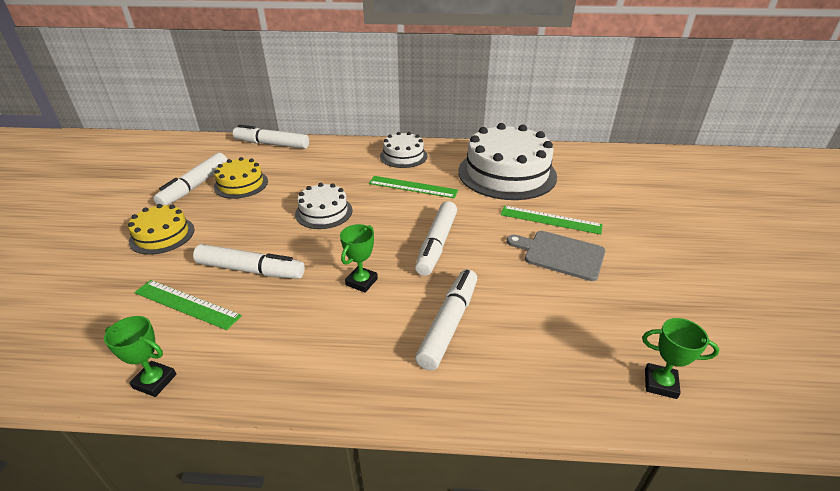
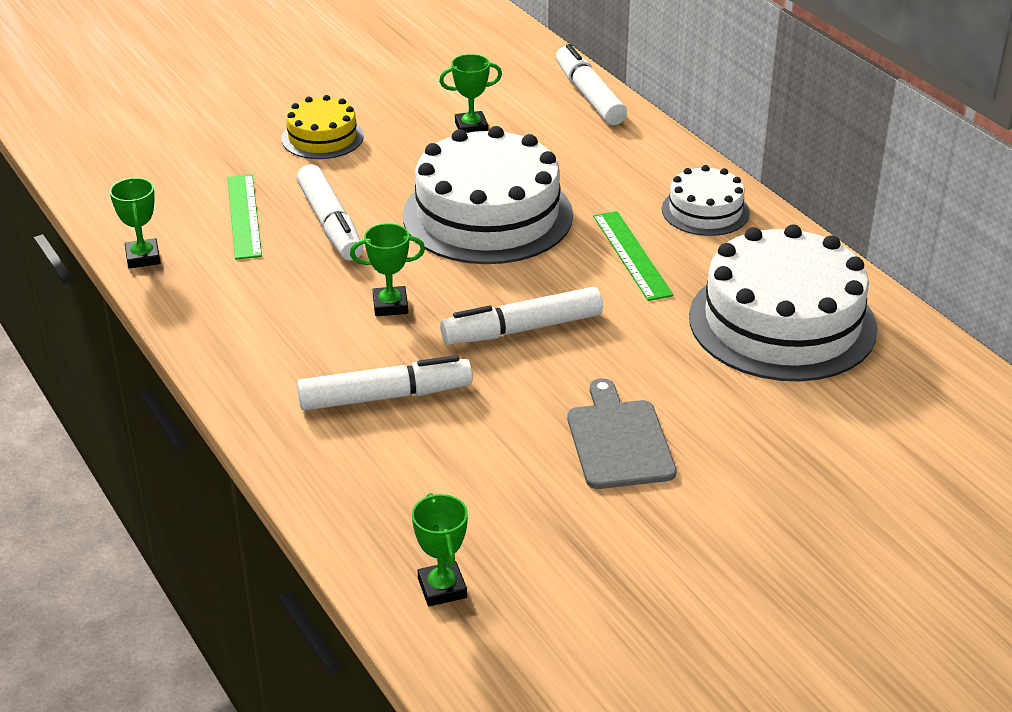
camera: 55 degrees right, 0 degrees up
(195, 186) = (428, 101): white marker -> none
(241, 184) = (471, 127): yellow cake -> green trophy
(324, 212) = (487, 215): white cake -> white cake, size x1.93
(550, 220) = (697, 406): green ruler -> none

